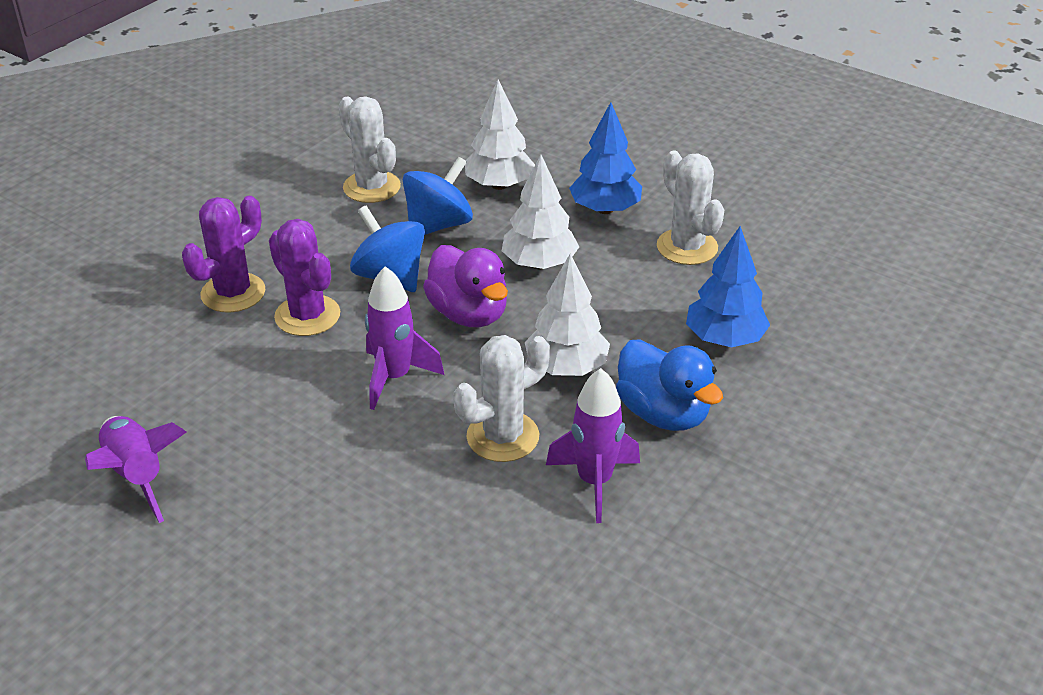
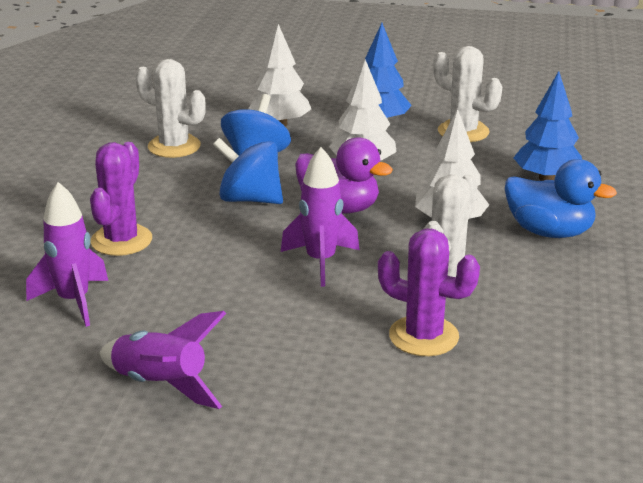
camera: 25 degrees left, 10 degrees down
(307, 316) = (204, 240): purple cactus -> purple cactus (423, 336)
(594, 482) = (543, 285): purple rocket -> purple rocket (74, 301)

